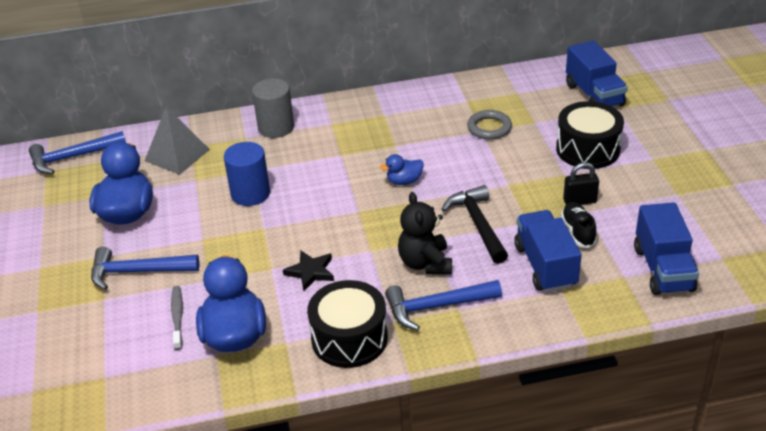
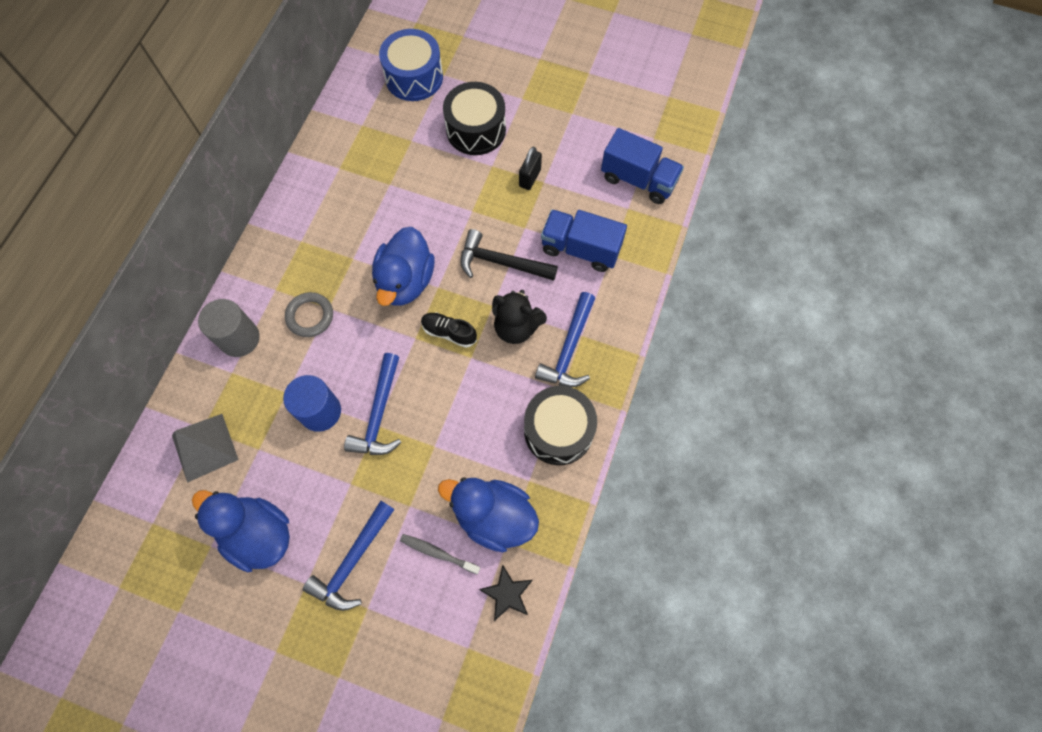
camera: 60 degrees left, 30 degrees up
(73, 157) = (119, 550): blue hammer -> blue hammer (379, 414)
(310, 272) = (462, 417): black star -> black star (507, 594)
(404, 181) = (405, 281): blue duck -> blue duck, size x2.02
(489, 128) = (390, 176): grey ring -> grey ring (310, 316)
(578, 231) = (561, 202): black shoe -> black shoe (449, 332)
(594, 95) = (414, 77): blue truck -> blue drum

